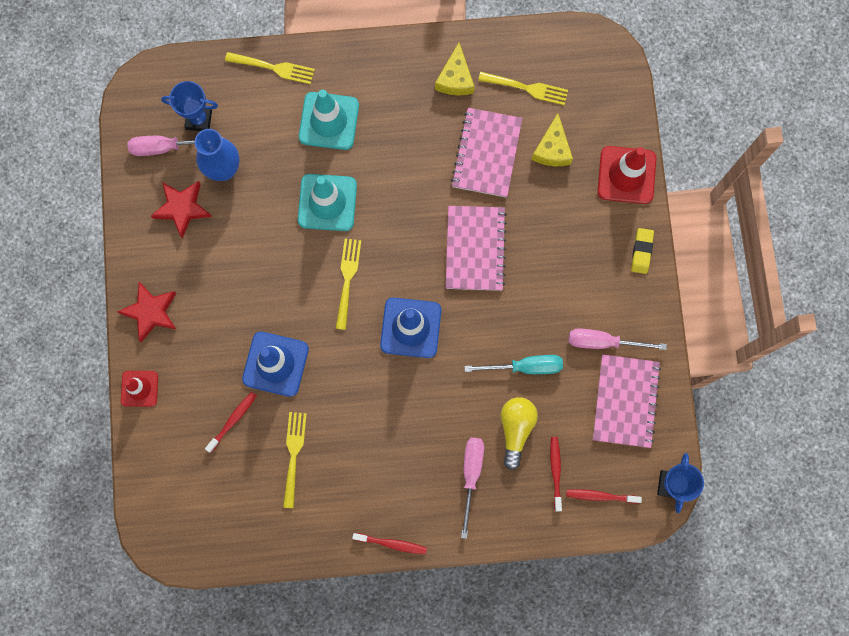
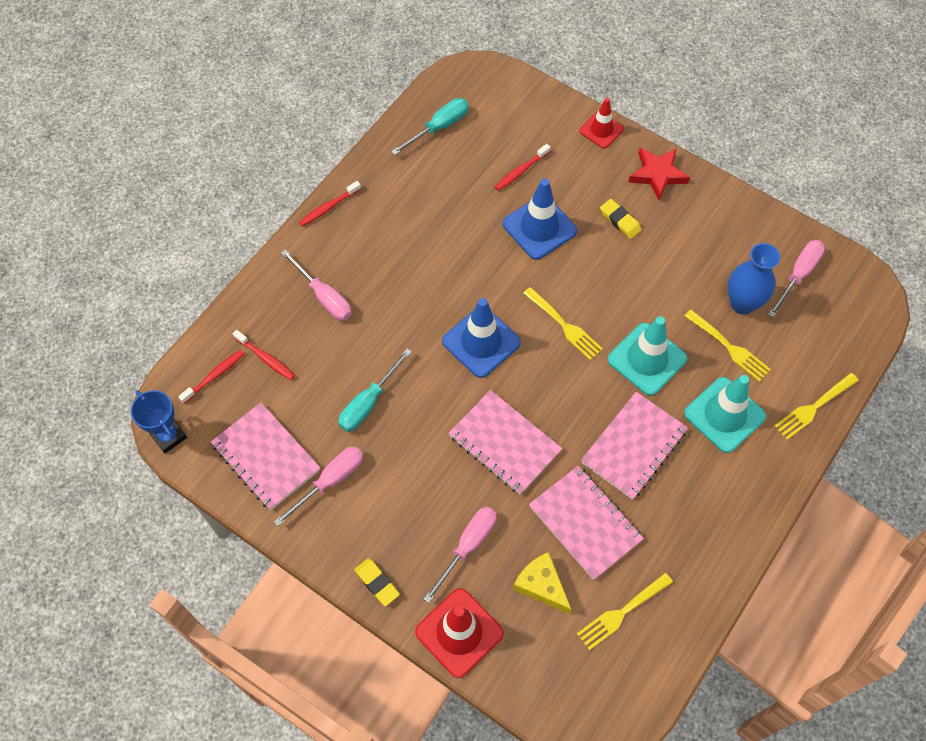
camera: 130 degrees right, 15 degrees down
(182, 208) = (731, 251): red star -> none
(199, 119) = (806, 316): blue trophy -> none
(220, 308) = (620, 221): none -> yellow eraser
(233, 420) = (521, 171): red toothbrush -> red toothbrush turned 60 degrees clockwise
(242, 522) = (439, 127): none -> turquoise screwdriver
(293, 455) = (456, 191): yellow fork -> yellow fork (729, 347)
(404, 163) = (634, 446): none -> pink notebook
(455, 78) = (683, 554): yellow cheese -> none
(516, 429) = (326, 355): yellow light bulb -> none
(567, 215) = (467, 546): none -> pink screwdriver

